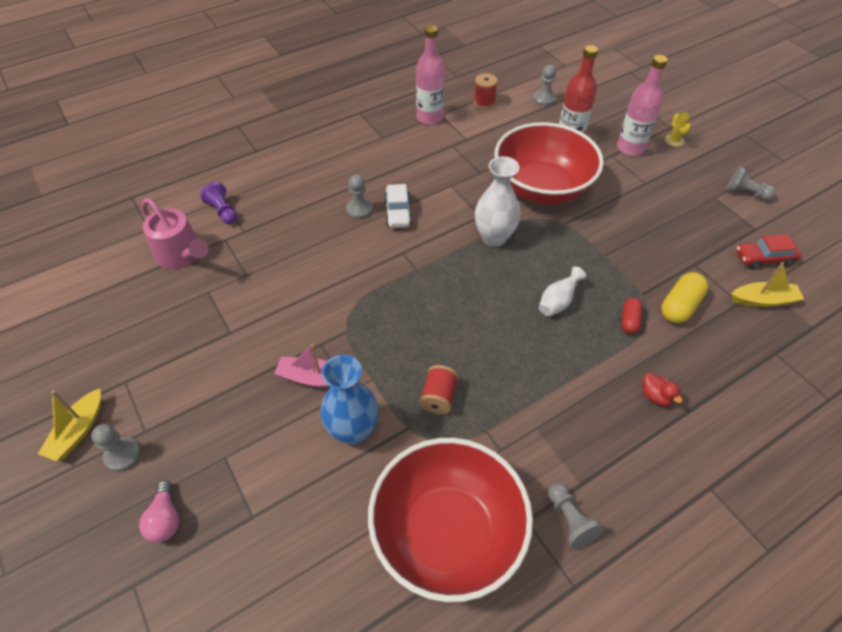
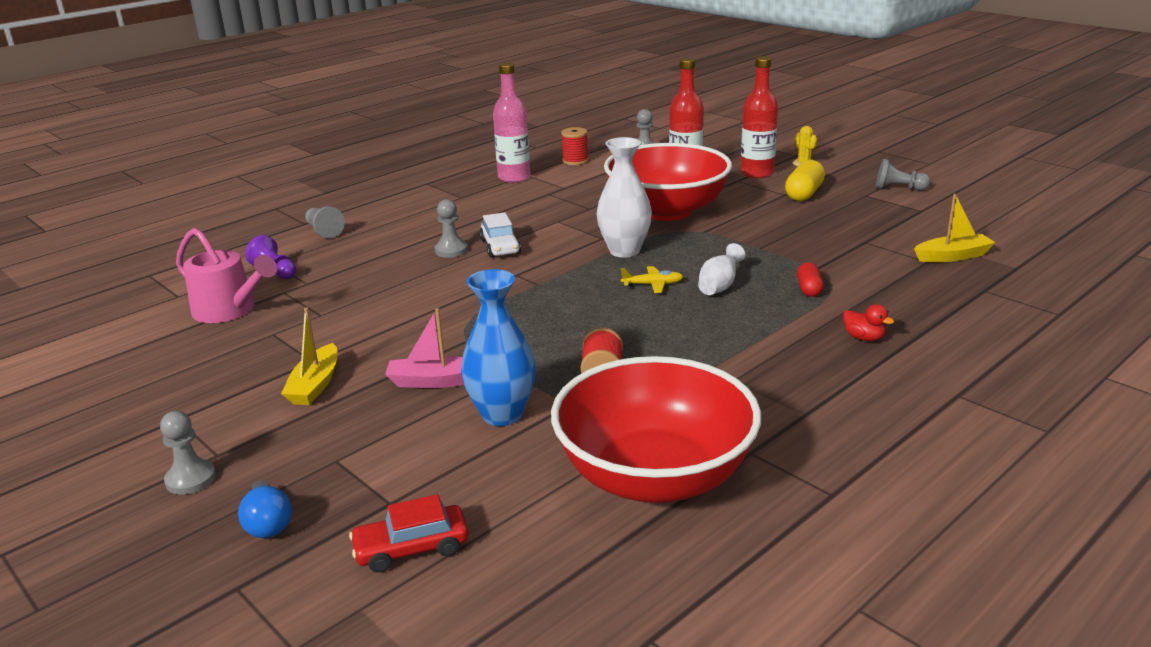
camera: 10 degrees left, 25 degrees down
(78, 431) = (121, 468): yellow boat -> yellow boat (315, 385)
(165, 519) = (268, 523): pink light bulb -> blue light bulb
(505, 288) = (653, 285): none -> yellow plane
(570, 520) = (803, 443): grey pawn -> grey pawn (324, 231)
(630, 148) = (757, 173): pink bottle -> red bottle
(679, 306) = (861, 272): yellow capsule -> yellow capsule (804, 194)
(764, 258) = (939, 229): red car -> red car (411, 548)

